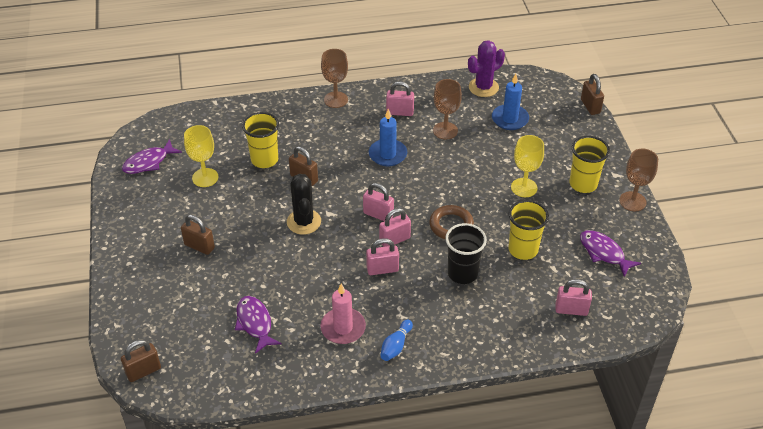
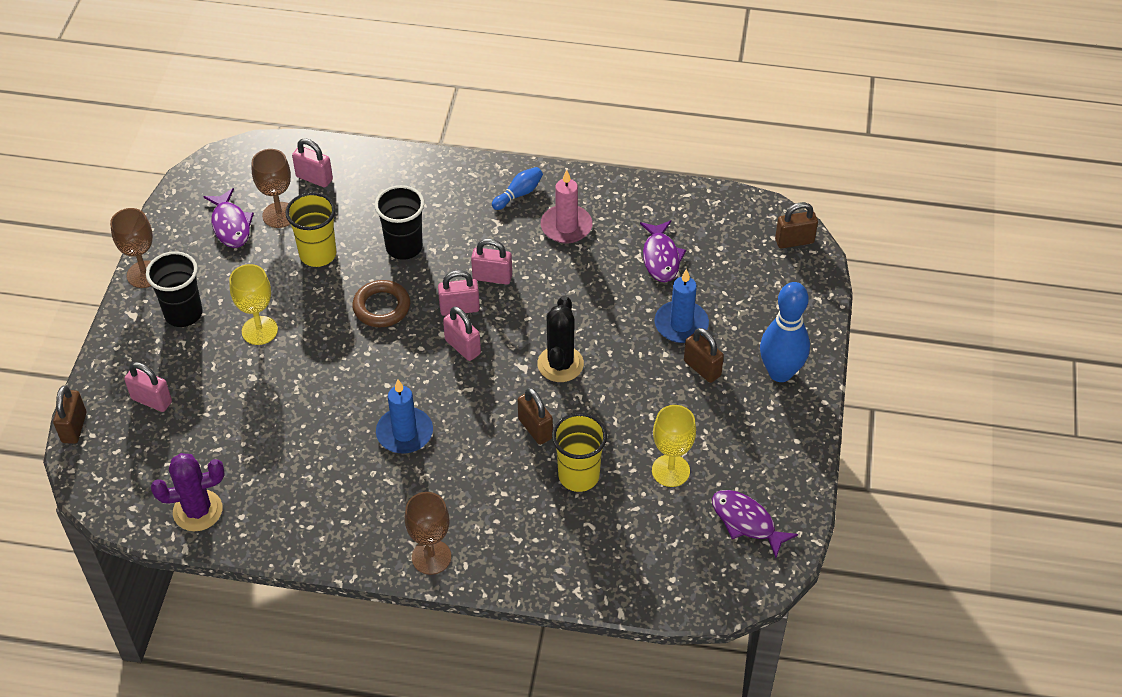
camera: 160 degrees left, 5 degrees up
(140, 259) = (780, 372): none -> blue bowling pin
(148, 162) = (746, 522): purple fish -> purple fish turned 120 degrees counterclockwise
(400, 112) = (348, 502): pink padlock -> pink padlock (152, 400)
(445, 130) = (303, 448): brown goblet -> brown goblet (279, 215)
(510, 119) = (201, 440): blue candle -> blue candle (681, 324)
(583, 184) = (183, 314): yellow cup -> black cup

